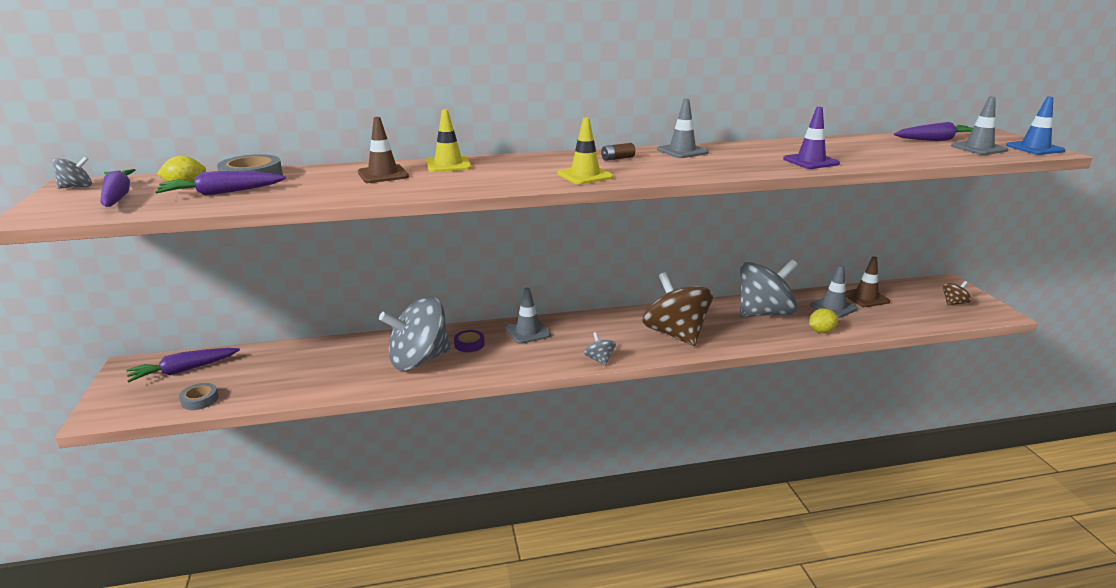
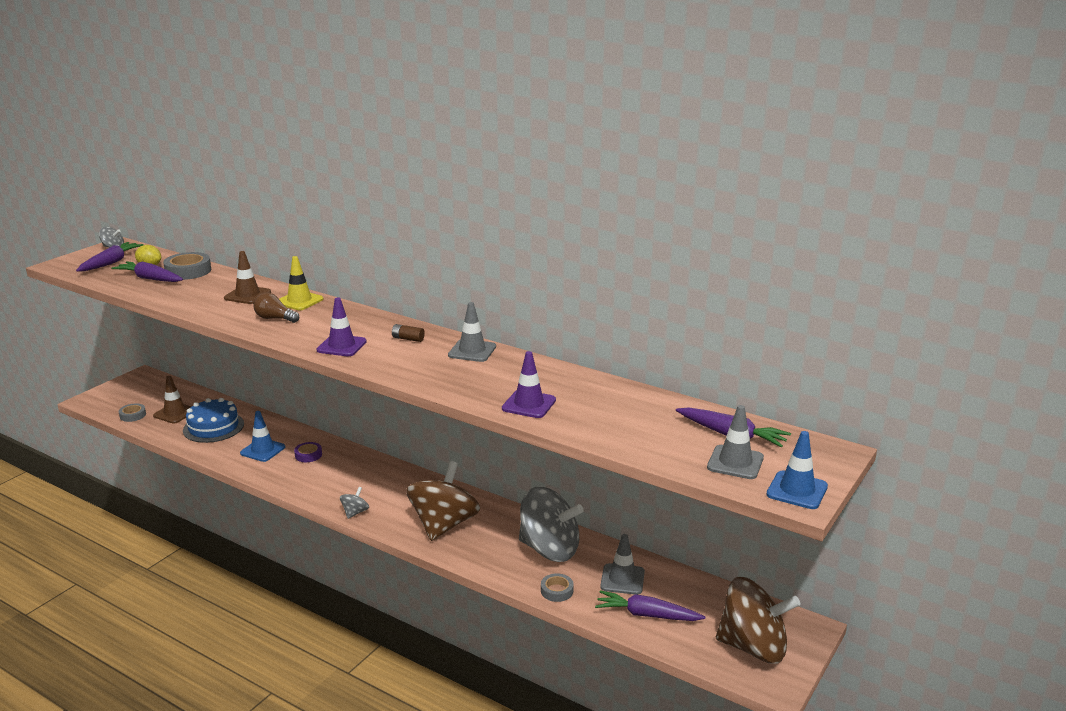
camera: 45 degrees right, 0 degrees up
(184, 370) = (156, 391): purple carrot -> purple carrot (647, 615)
(325, 367) = (213, 427): none -> blue cake
(419, 360) = (263, 450): grey spinning top -> blue traffic cone
(466, 179) = (275, 318): none -> brown light bulb
(528, 332) = (357, 466): grey traffic cone -> none
(585, 175) = (341, 346): yellow traffic cone -> purple traffic cone
(821, 331) = (557, 591): yellow lemon -> grey tape
(866, 298) = (676, 590): brown traffic cone -> brown traffic cone (175, 413)
(954, 303) = (753, 647): brown spinning top -> brown spinning top, size x2.38

